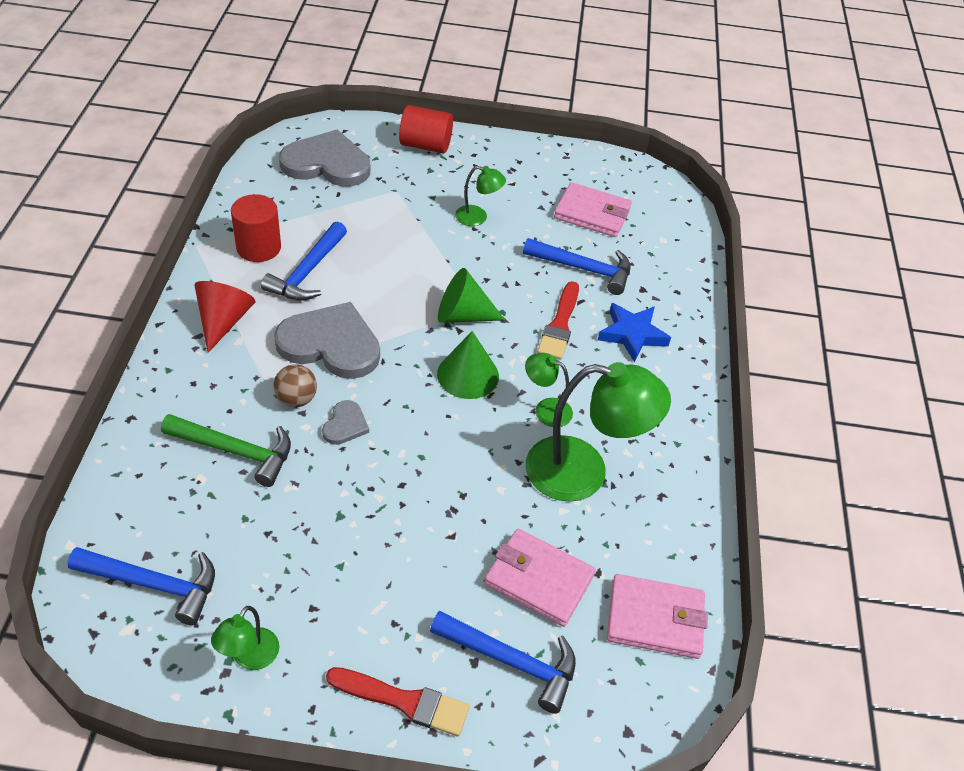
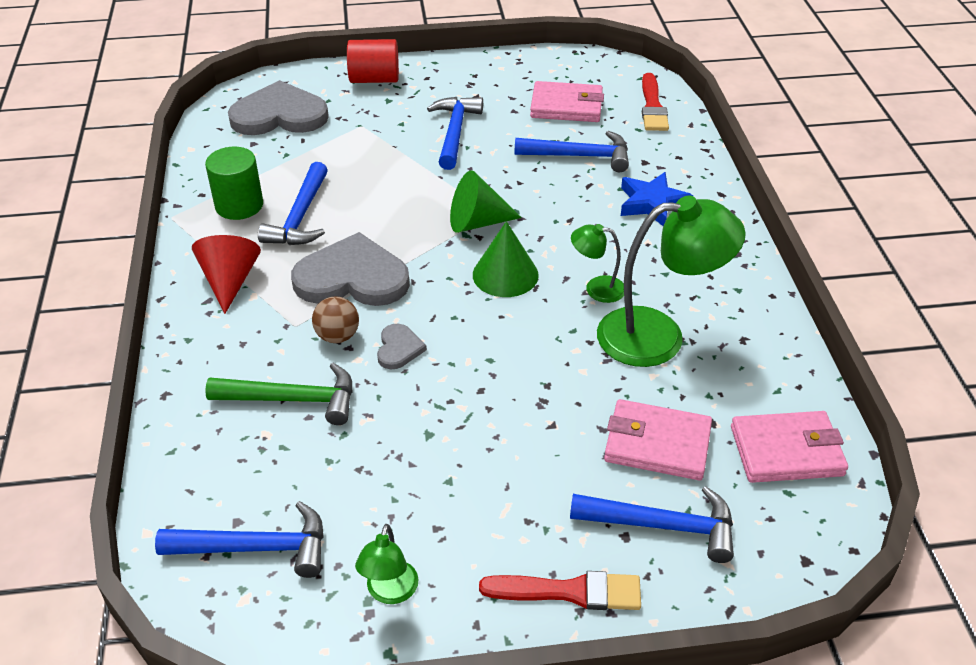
camera: 10 degrees left, 5 degrees down
(258, 247) = (239, 205): red cylinder -> green cylinder
(478, 217) = (455, 132): green lamp -> blue hammer
(560, 324) = (577, 210): red brush -> red brush (652, 106)

